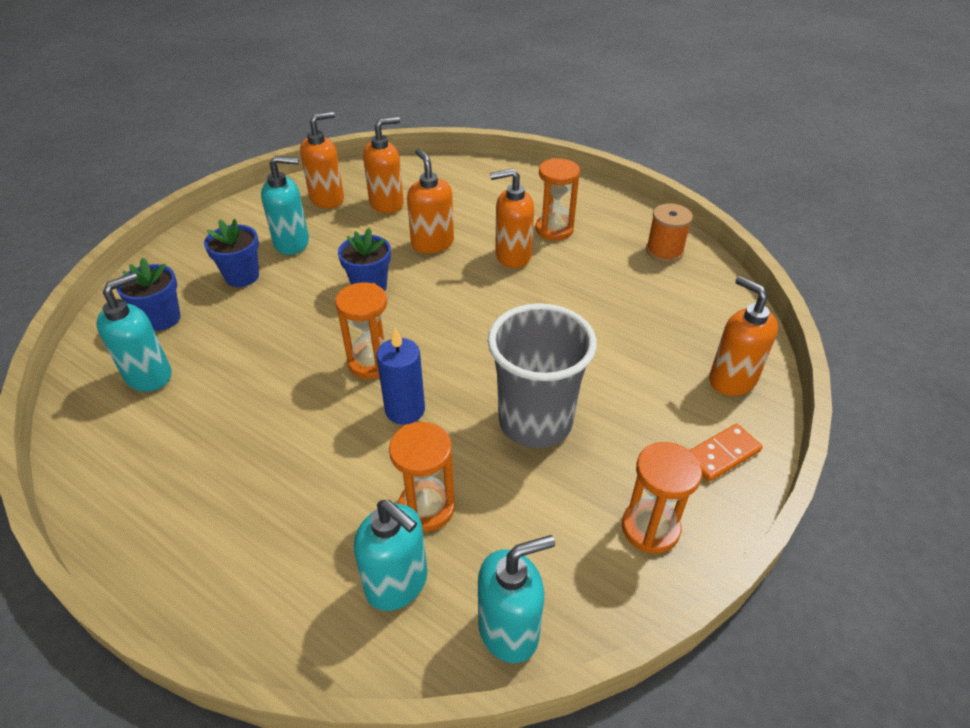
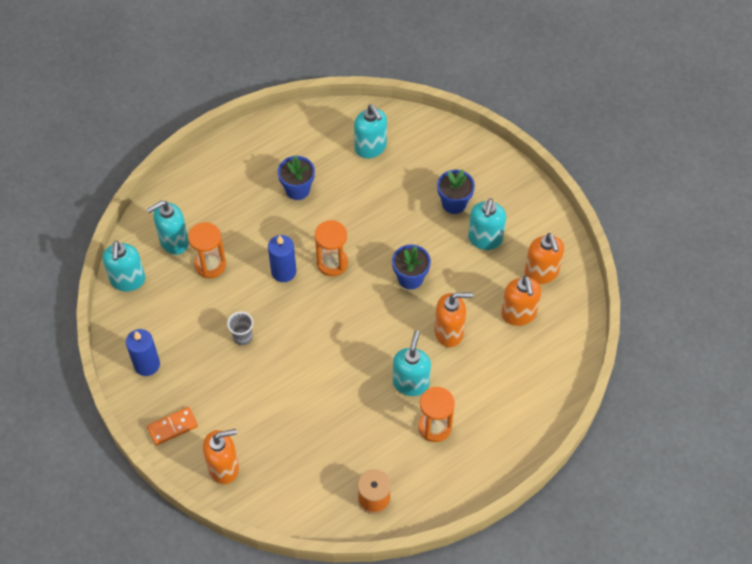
camera: 110 degrees right, 15 degrees up
(162, 319) = (424, 156): blue flower pot -> blue flower pot (297, 189)
(512, 256) = (411, 383): orange soap dispenser -> turquoise soap dispenser
(535, 422) = (242, 337): grey cup -> grey cup, size x0.42
(650, 528) = (147, 364): orange hourglass -> blue candle
(722, 454) = (172, 427): orange domino -> orange domino turned 75 degrees clockwise

